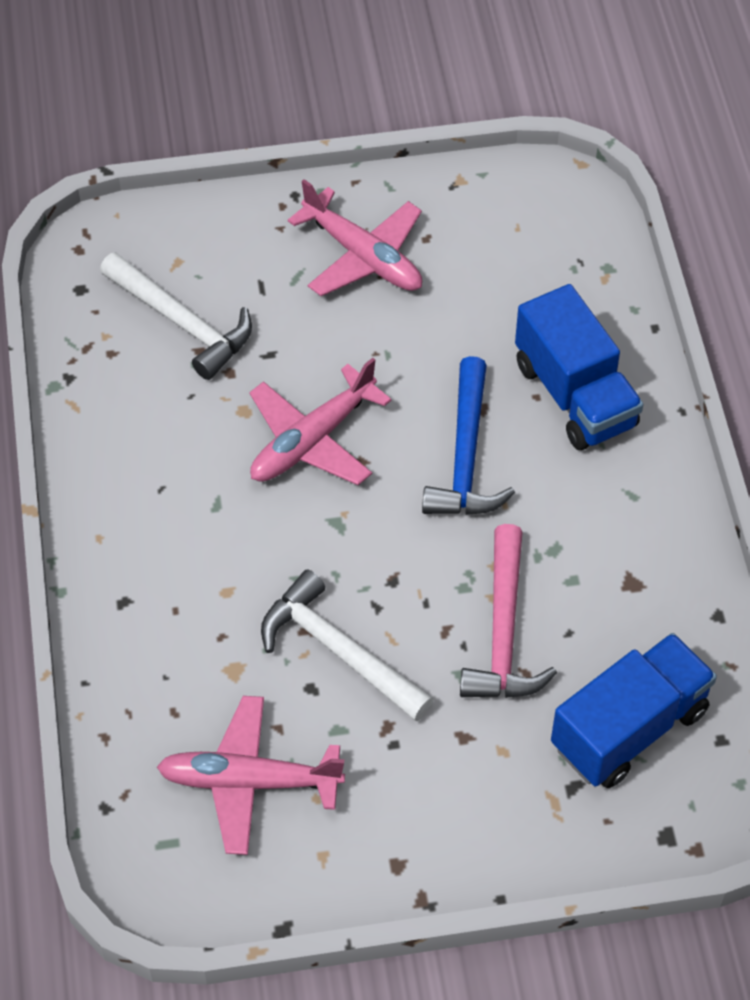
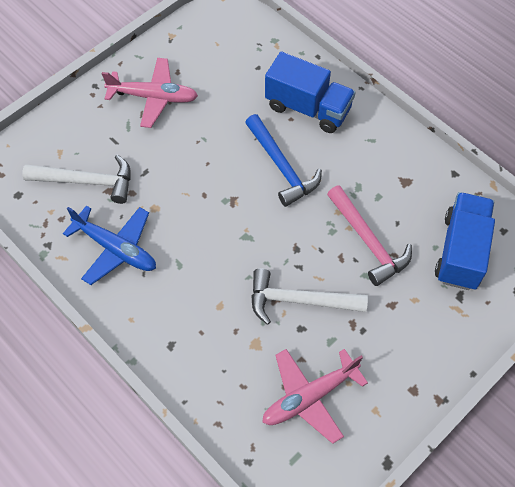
camera: 35 degrees left, 5 degrees up
(150, 434) = (116, 249): none -> blue plane
(312, 440) = (201, 202): pink plane -> none

